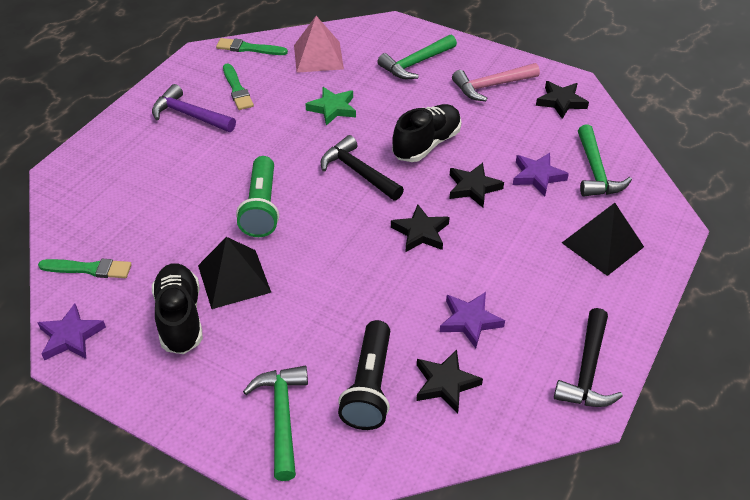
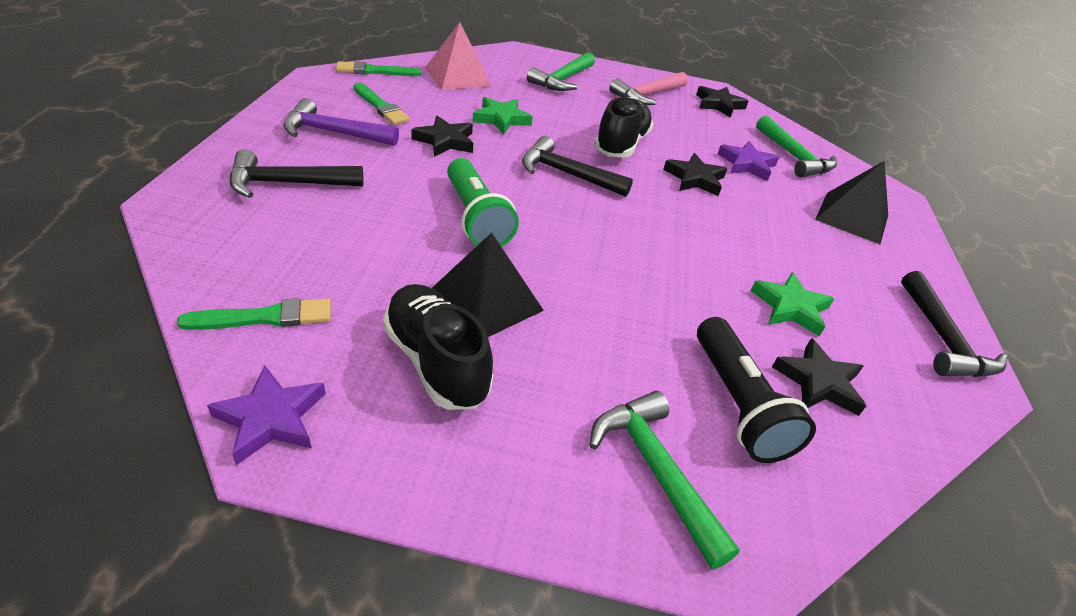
camera: 25 degrees left, 5 degrees down
(139, 162) = (288, 183): none -> black hammer
(420, 232) = (673, 225): black star -> black star (445, 141)
(469, 321) = (790, 307): purple star -> green star

